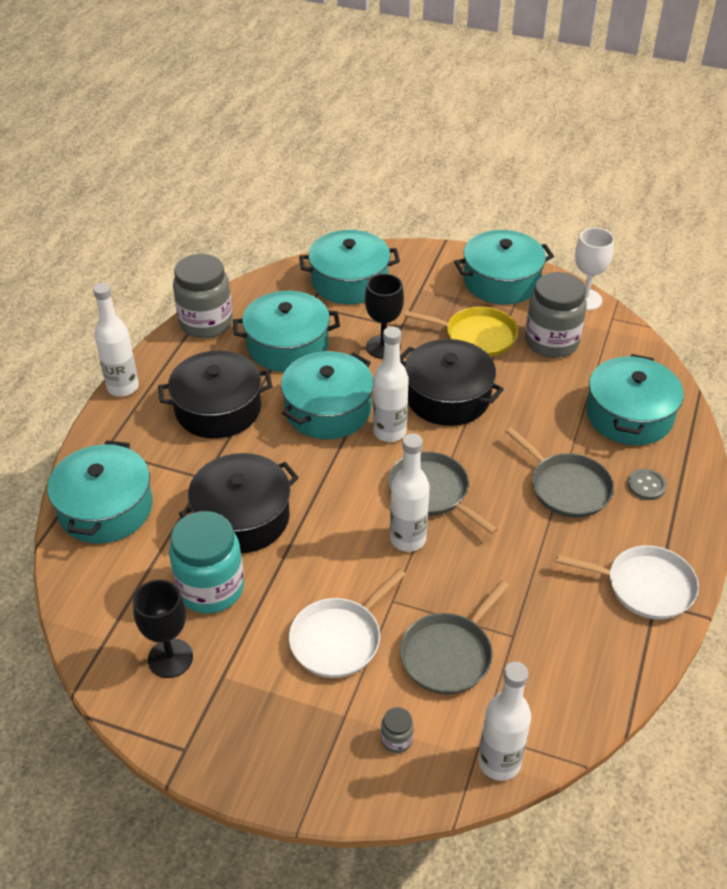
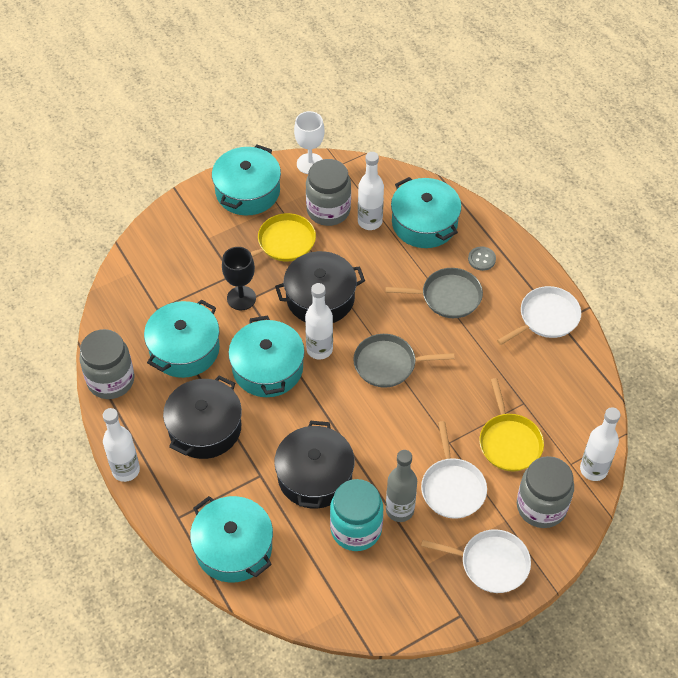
camera: 50 degrees left, 10 degrees up
(170, 658) = (390, 583): black goblet -> none
(267, 610) = (399, 510): none -> grey bottle
(276, 736) = (490, 563): none -> white pan
(349, 281) = (157, 270): turquoise pot -> none
(396, 740) = (541, 506): grey jar -> grey jar, size x2.37
(408, 539) = (412, 402): white bottle -> white bottle (370, 221)
(449, 654) = (509, 442): grey pan -> yellow pan

